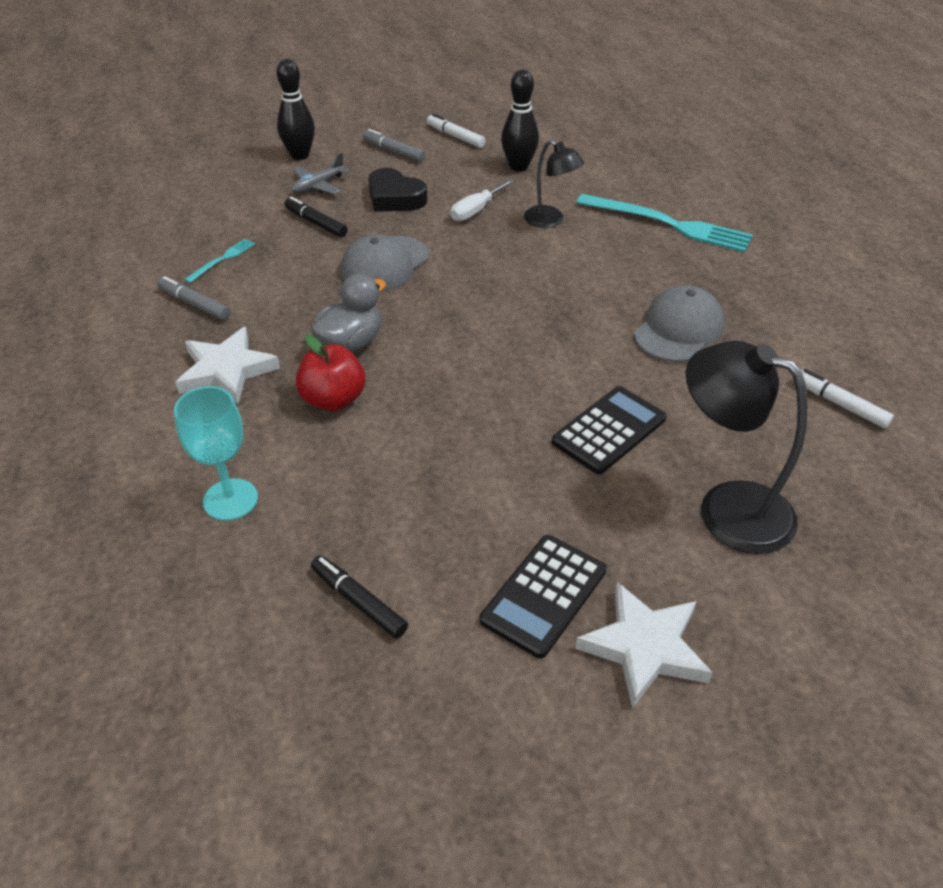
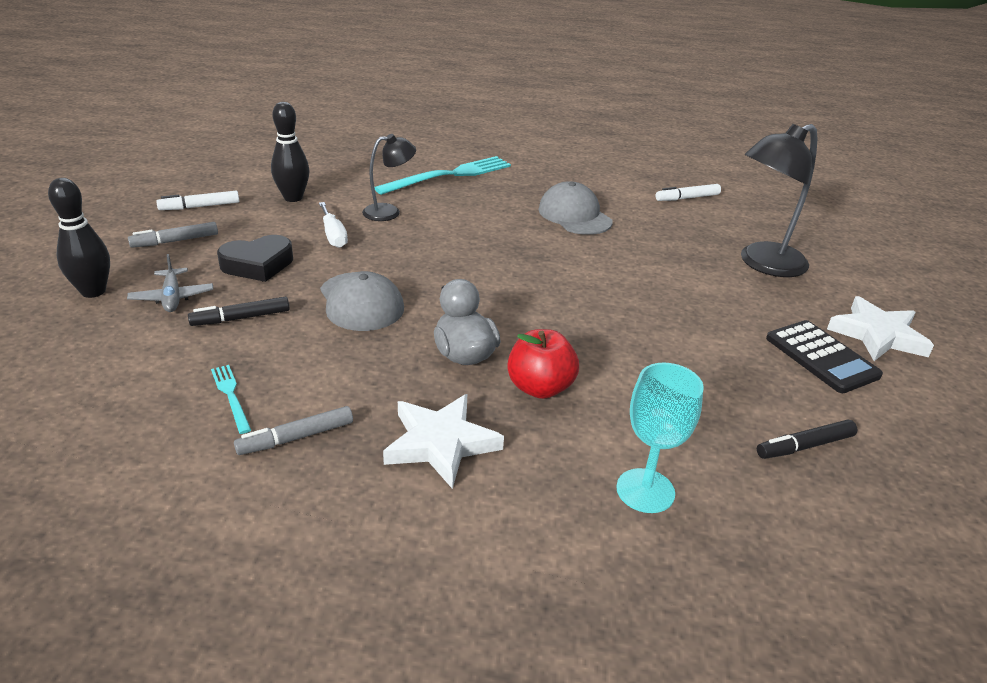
camera: 65 degrees left, 10 degrees down
(609, 430) = (665, 276): black calculator -> none

